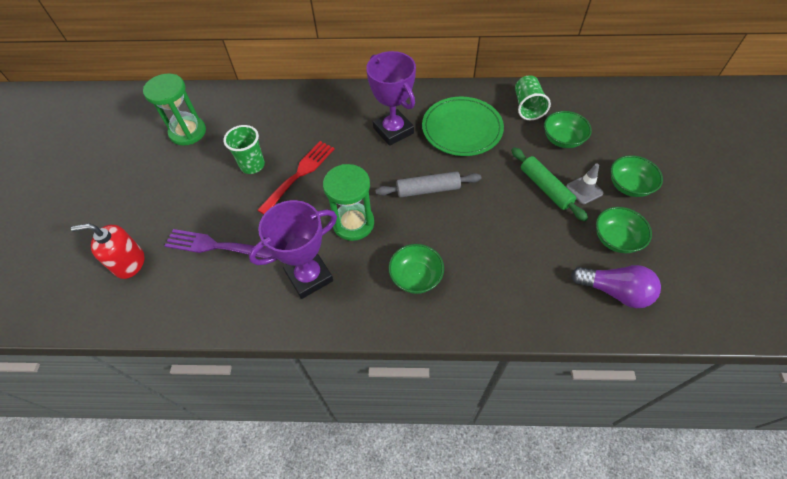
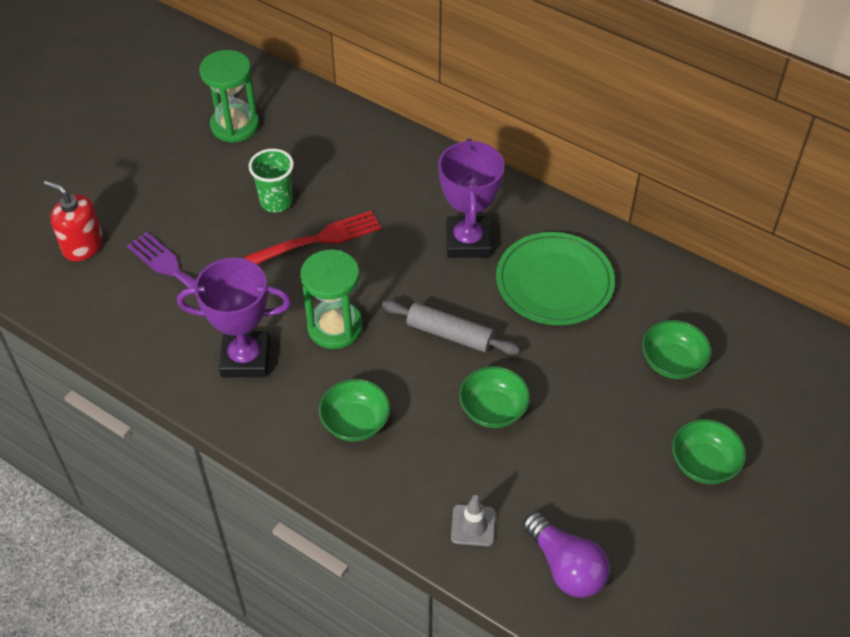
camera: 30 degrees right, 5 degrees down
(527, 107) = (665, 297): green cup -> none
(545, 188) = (593, 408): green rolling pin -> none
(584, 190) = (640, 437): grey traffic cone -> grey traffic cone (473, 525)
(616, 239) = (624, 514): green bowl -> green bowl (493, 410)

